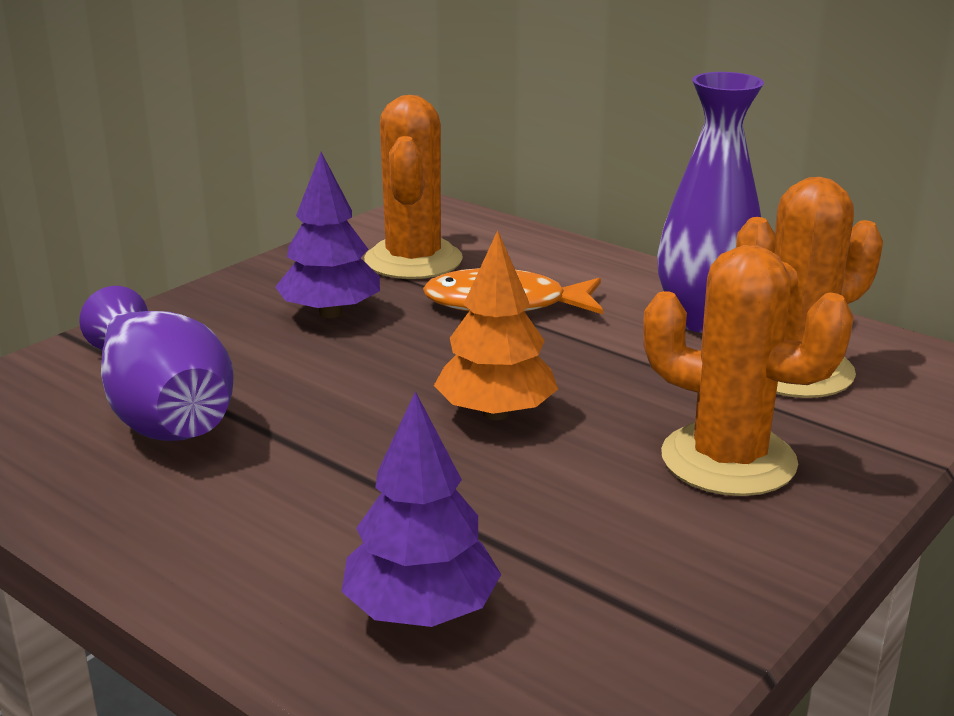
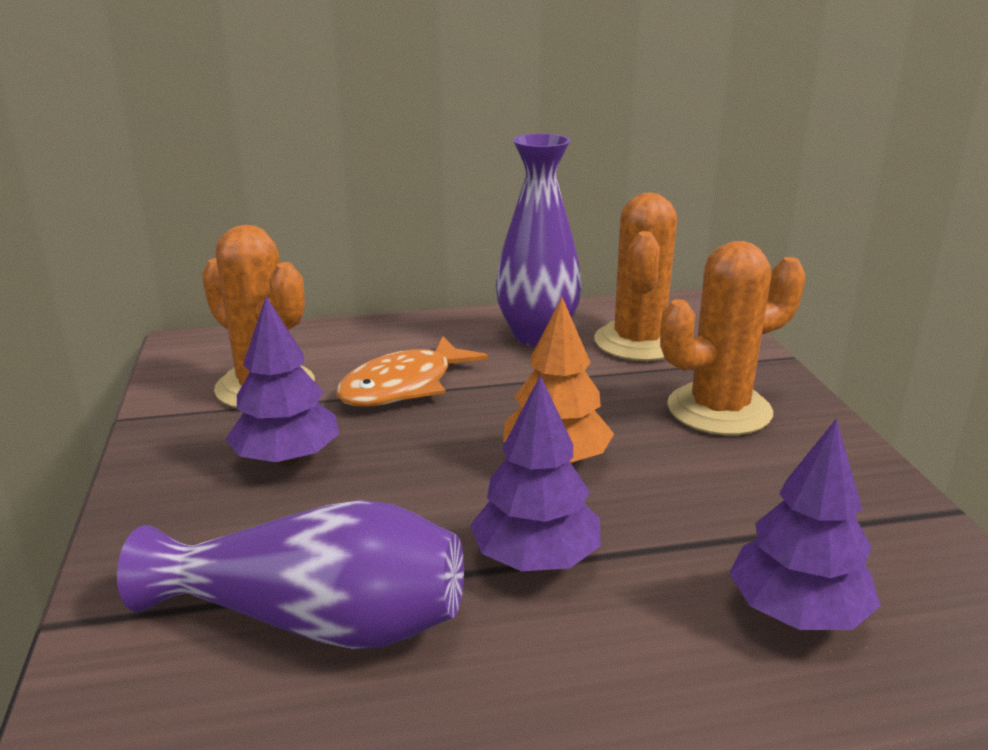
camera: 50 degrees left, 0 degrees up
(336, 460) = (535, 559): none -> purple tree

